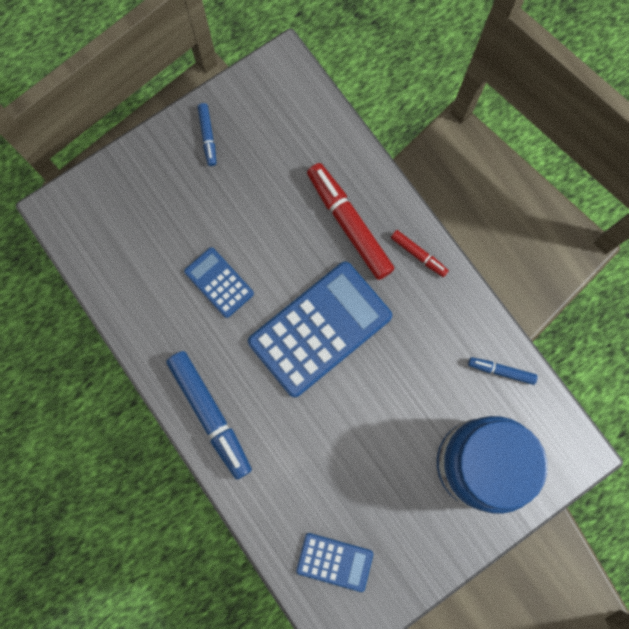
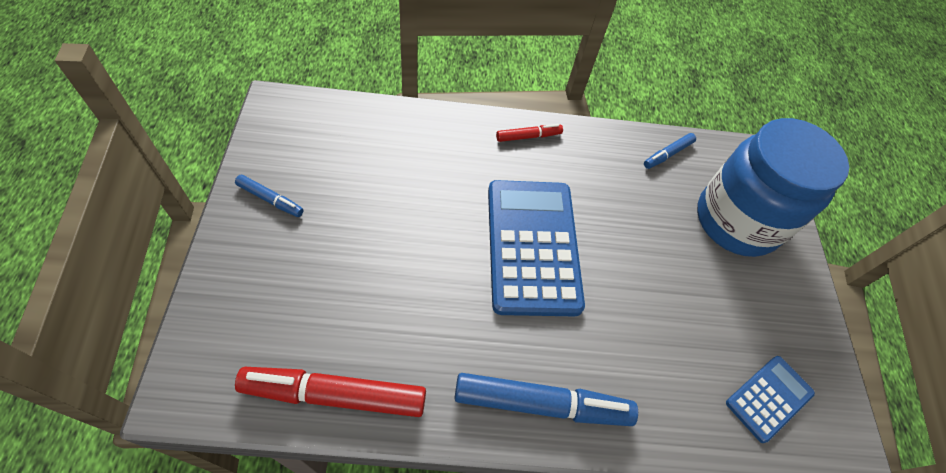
camera: 60 degrees left, 20 degrees down
(219, 283) = (415, 294): blue calculator -> none
(349, 224) = (459, 160): red marker -> red marker (335, 394)

